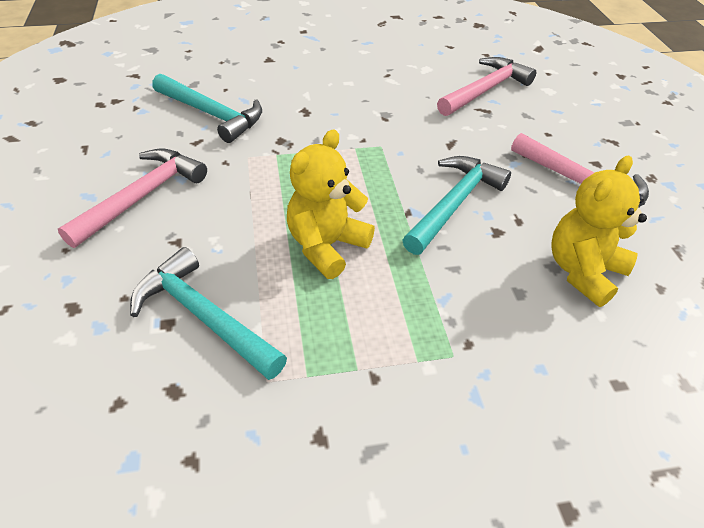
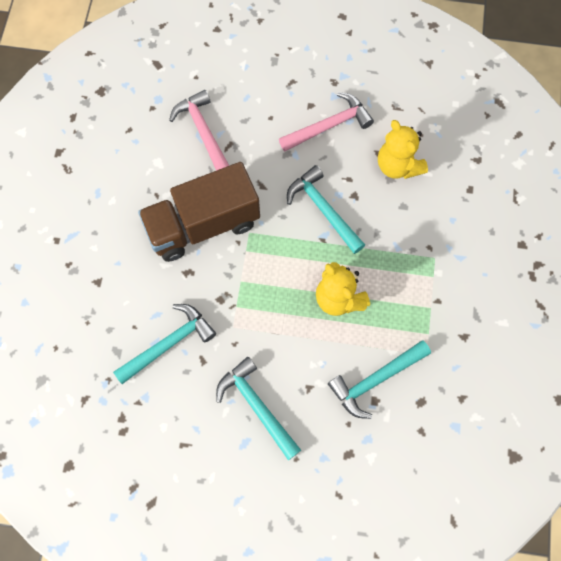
camera: 70 degrees left, 25 degrees up
(142, 197) = (257, 406): pink hammer -> turquoise hammer
(370, 110) = (203, 225): none -> brown truck

